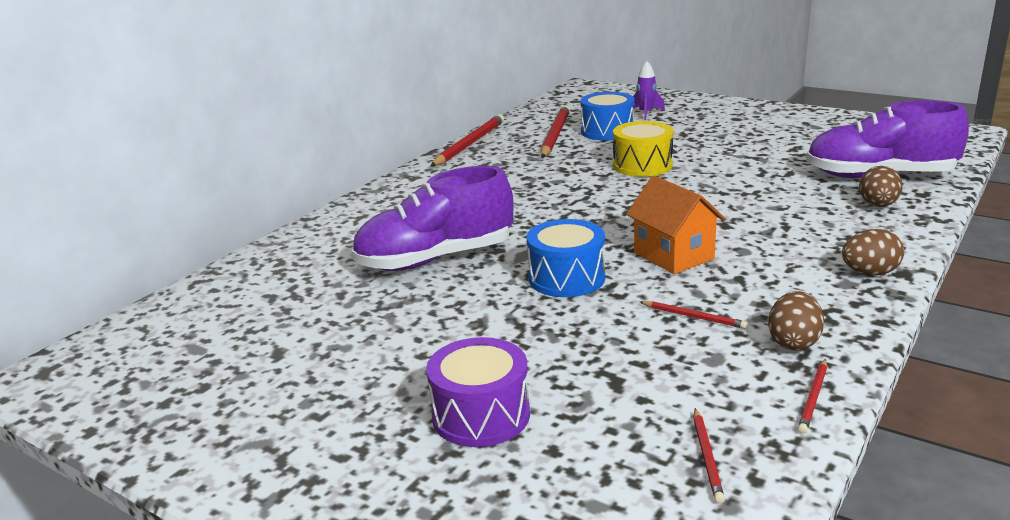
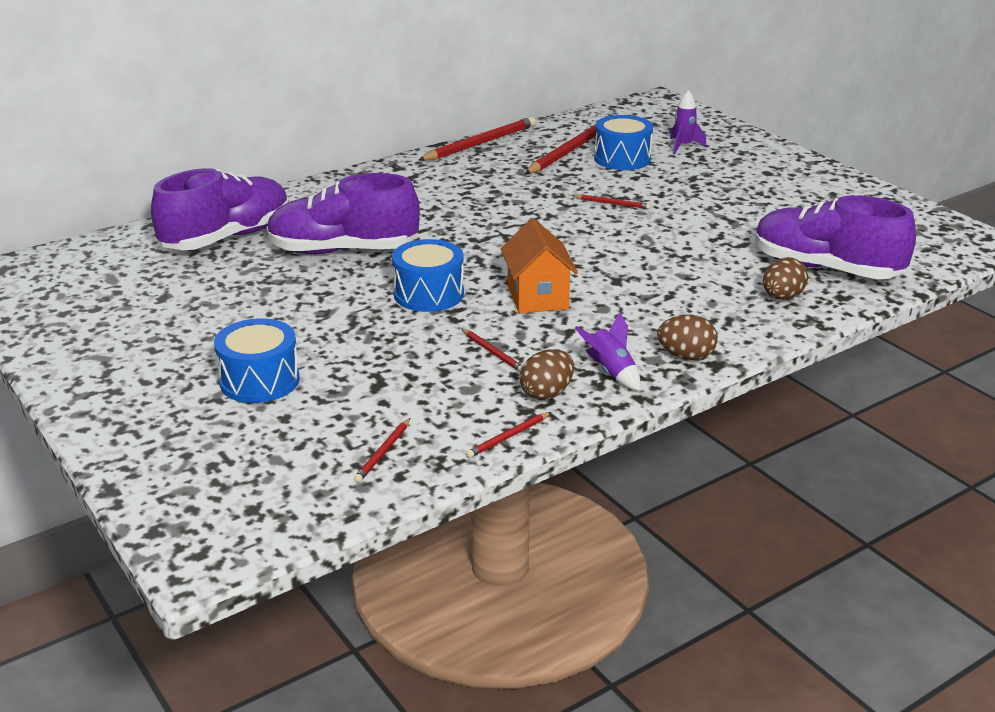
camera: 20 degrees right, 5 degrees up
(298, 275) = (227, 238): none -> purple shoe
(481, 415) = (259, 381): purple drum -> blue drum
(642, 165) = (612, 204): yellow drum -> red pencil
(825, 305) = (611, 372): none -> purple rocket

